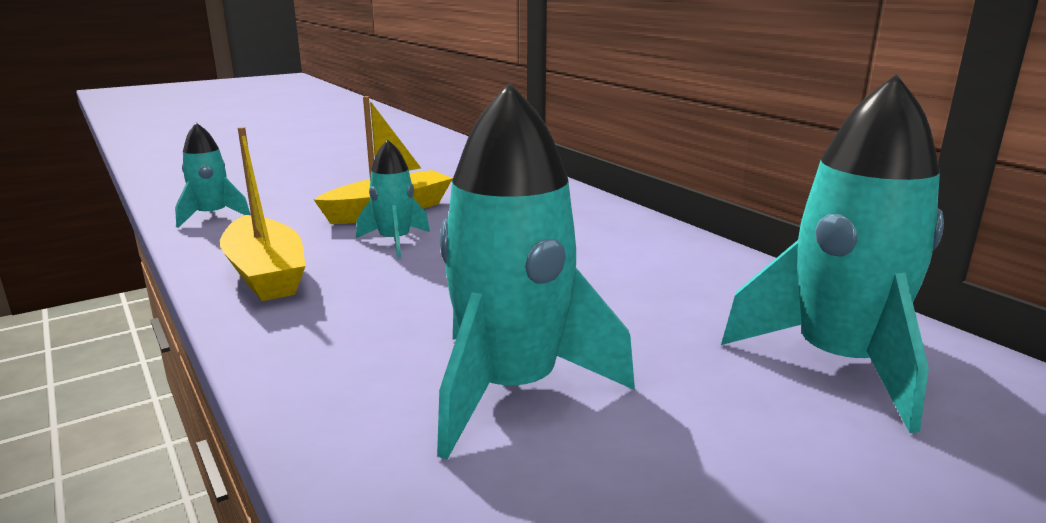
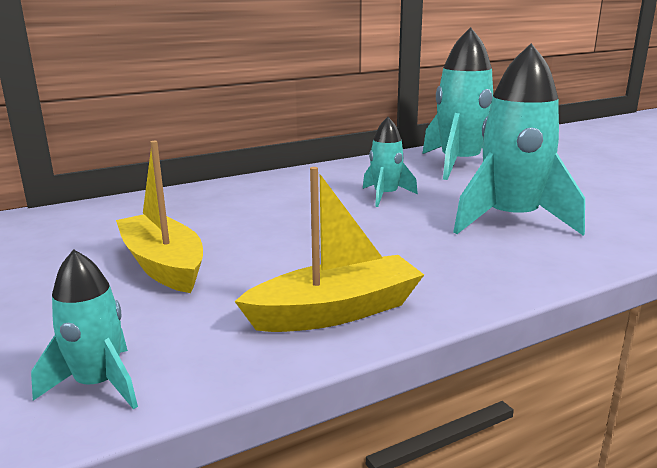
camera: 85 degrees left, 0 degrees up
(395, 241) = (263, 258): turquoise rocket -> turquoise rocket (385, 196)

